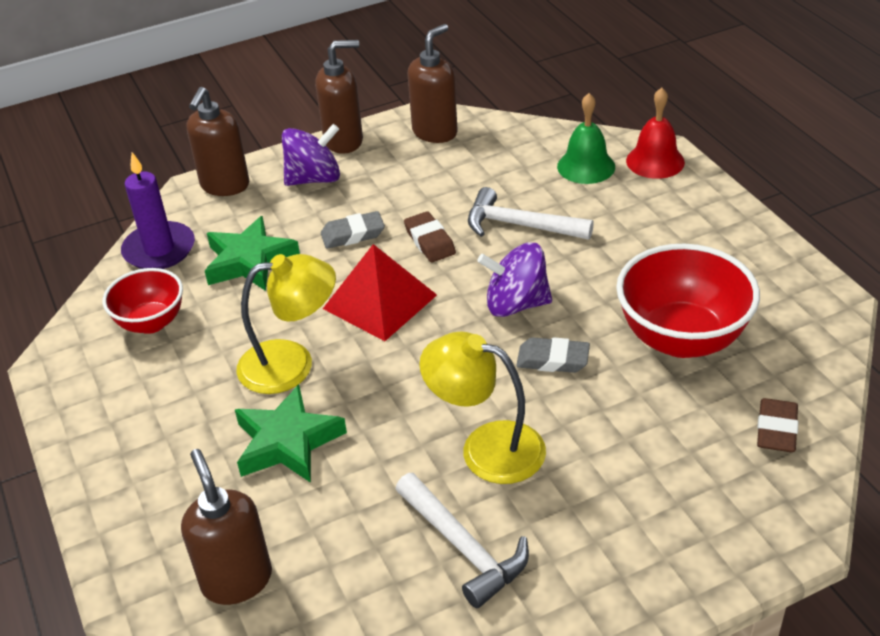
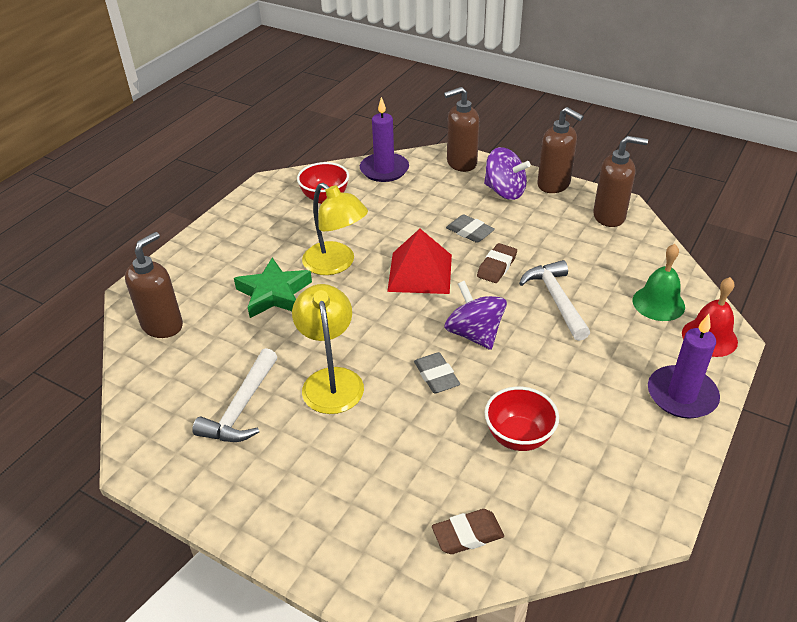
camera: 55 degrees right, 0 degrees up
(250, 261) = (406, 205): green star -> none
(681, 338) = (518, 437): red bowl -> red bowl, size x0.61
(710, 213) = (681, 395): none -> purple candle

